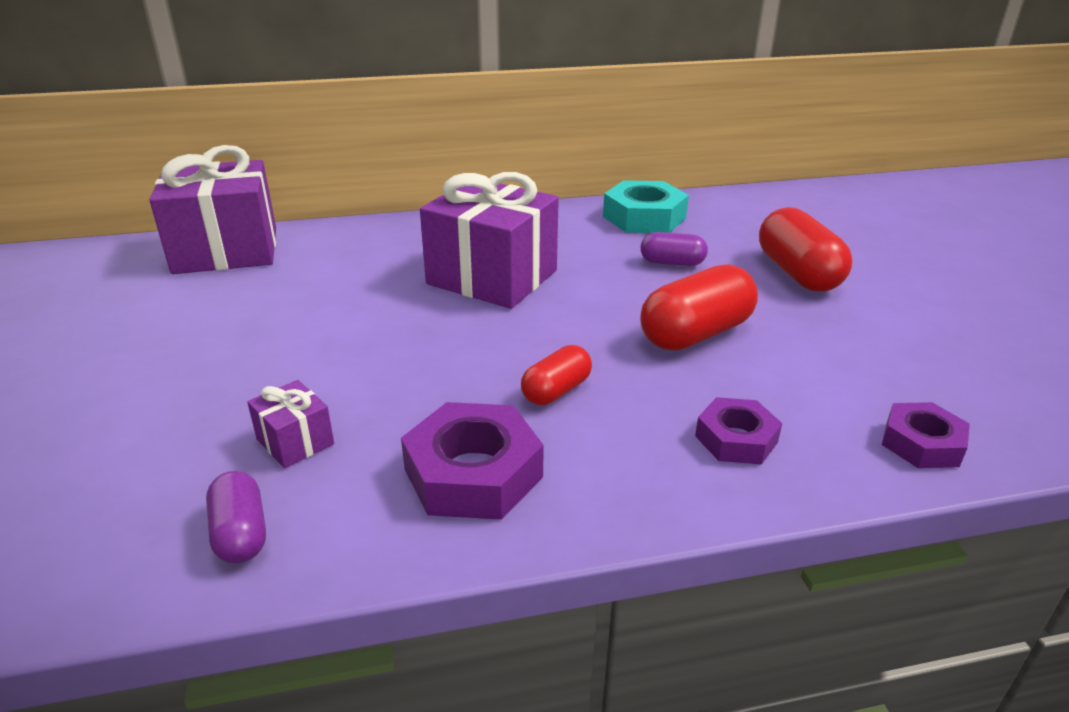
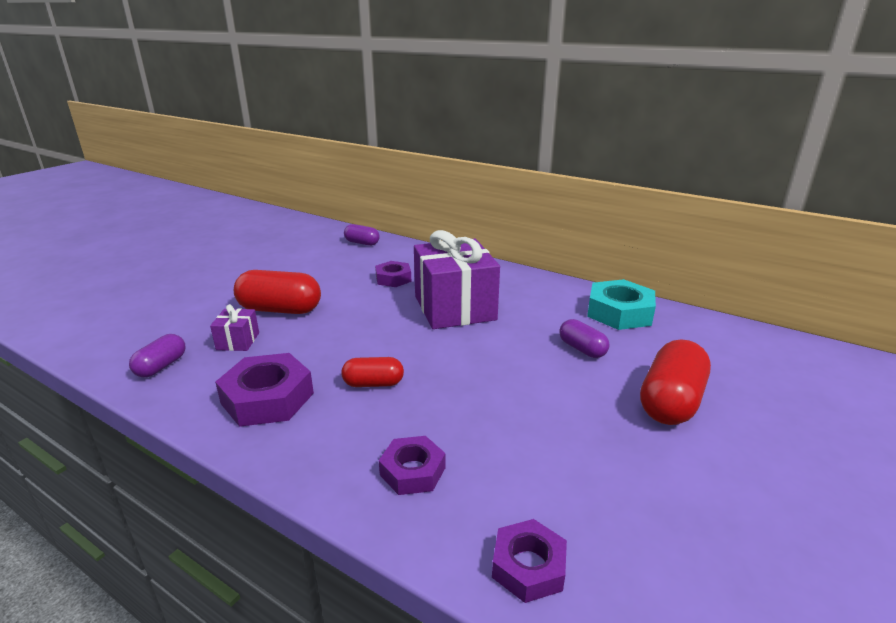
camera: 45 degrees right, 5 degrees down
(226, 250) = (362, 243): purple gift -> purple capsule
(359, 276) = (393, 279): none -> purple nut
(696, 334) = (510, 399): red capsule -> red capsule (280, 310)

